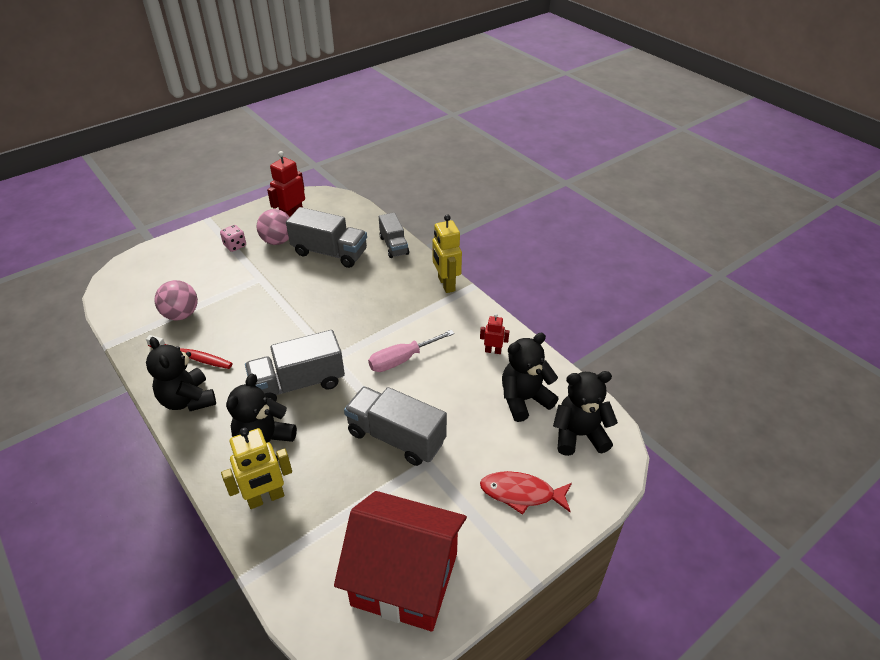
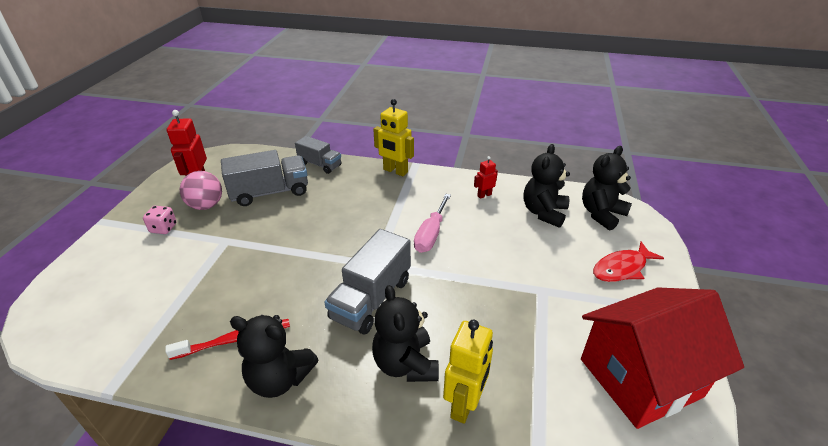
camera: 40 degrees left, 5 degrees down
(181, 315) = (174, 312): pink ball -> none
(396, 437) = (499, 287): grey truck -> none

